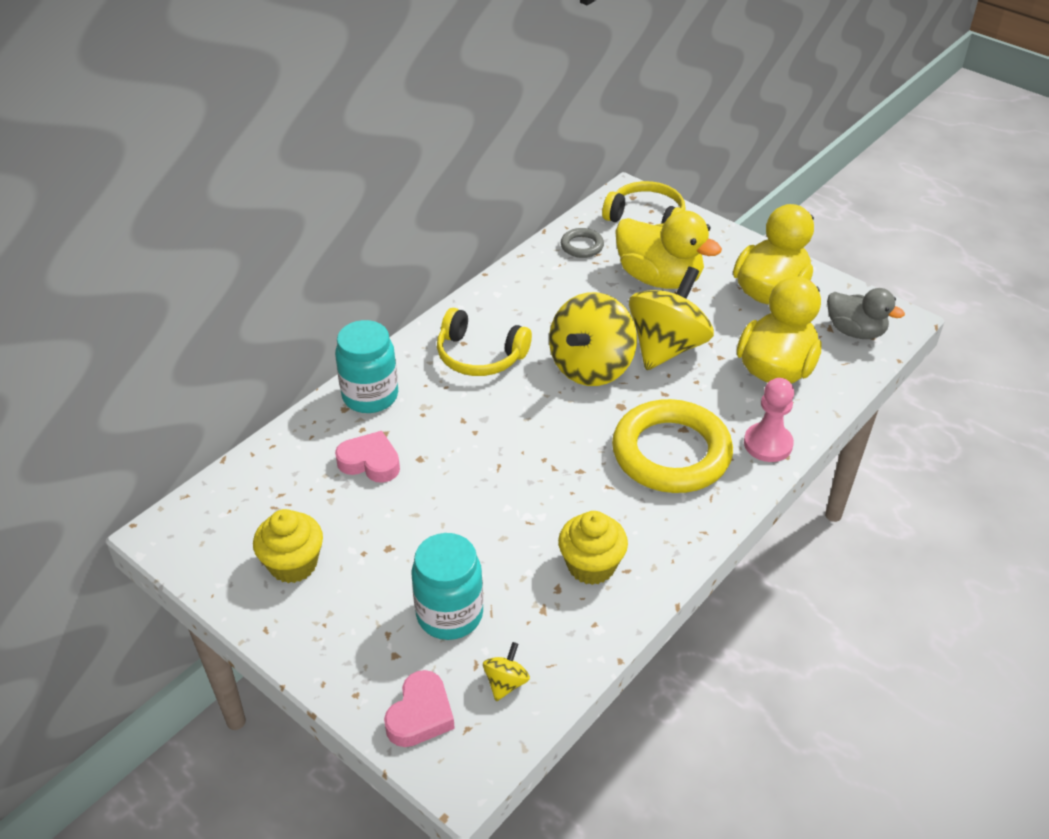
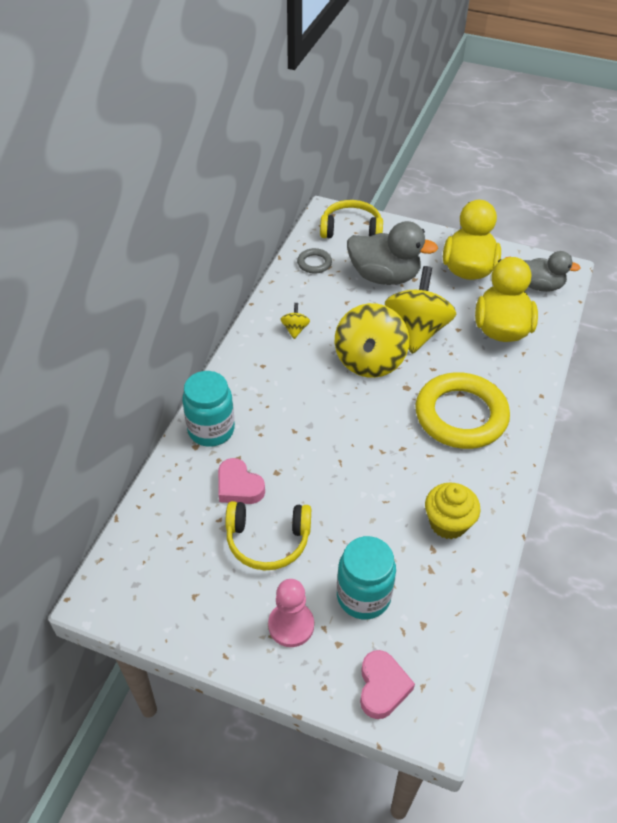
camera: 20 degrees left, 5 degrees up
(293, 564) = (220, 592): yellow cupcake -> none
(370, 462) = (239, 486): pink heart -> pink heart turned 135 degrees counterclockwise
(479, 356) = (281, 373): yellow headphones -> yellow headphones (268, 541)
(506, 682) = (433, 638): yellow spinning top -> yellow spinning top (295, 329)
(659, 278) = (384, 276): yellow duck -> grey duck
(768, 444) = (524, 389): pink pawn -> pink pawn (291, 625)

